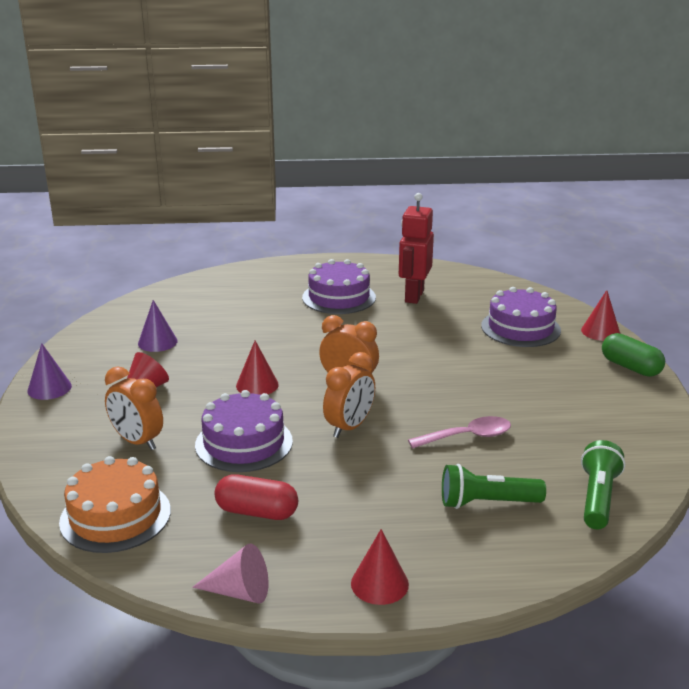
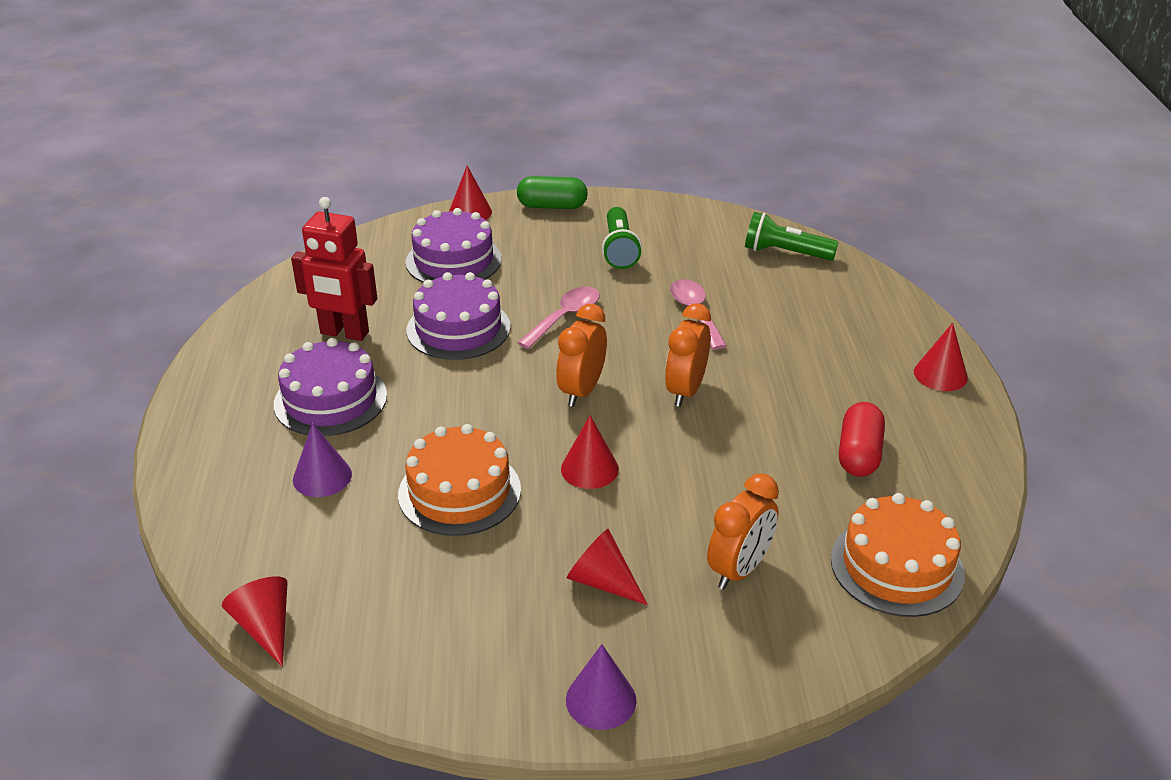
camera: 90 degrees left, 10 degrees up
(146, 296) = (265, 627): none -> red cone
(157, 342) = (452, 587): purple cone -> purple cone (322, 477)
(239, 592) = (983, 458): pink cone -> none
(241, 341) = (459, 492): none -> orange cake
(244, 443) = (729, 472): purple cake -> purple cake (458, 328)
(349, 427) = (685, 391): orange clock -> orange clock turned 105 degrees counterclockwise
(448, 374) = (564, 318): none -> pink spoon
(487, 503) = (807, 310): green flashlight -> green flashlight (619, 249)
(630, 367) = (552, 206): green capsule -> green capsule turned 45 degrees clockwise

